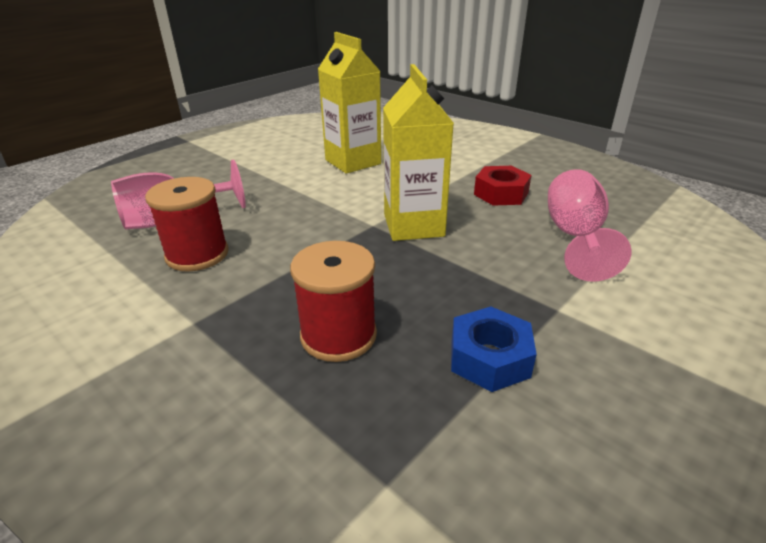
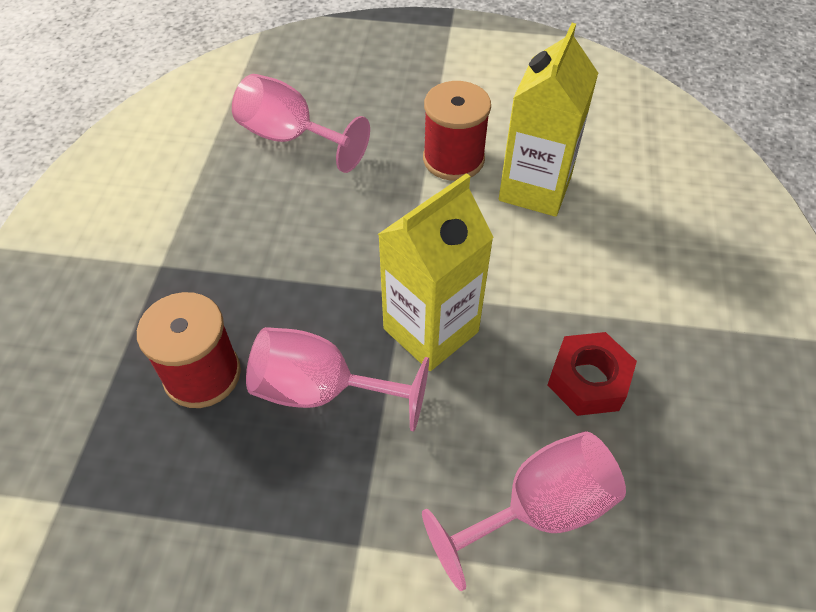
camera: 55 degrees right, 20 degrees up
(197, 254) = (250, 197): red spool -> red spool (453, 159)
(416, 282) = (322, 391): none -> pink goblet
(489, 358) = (239, 511): blue nut -> none

